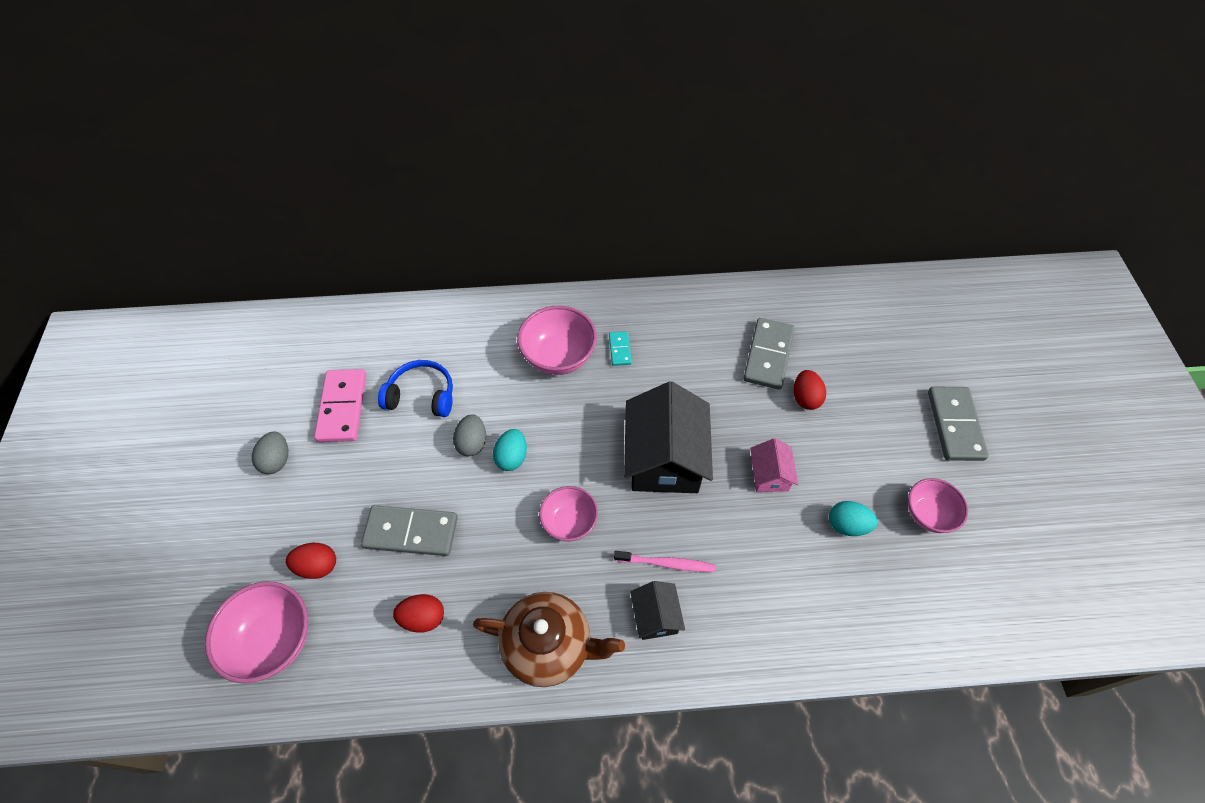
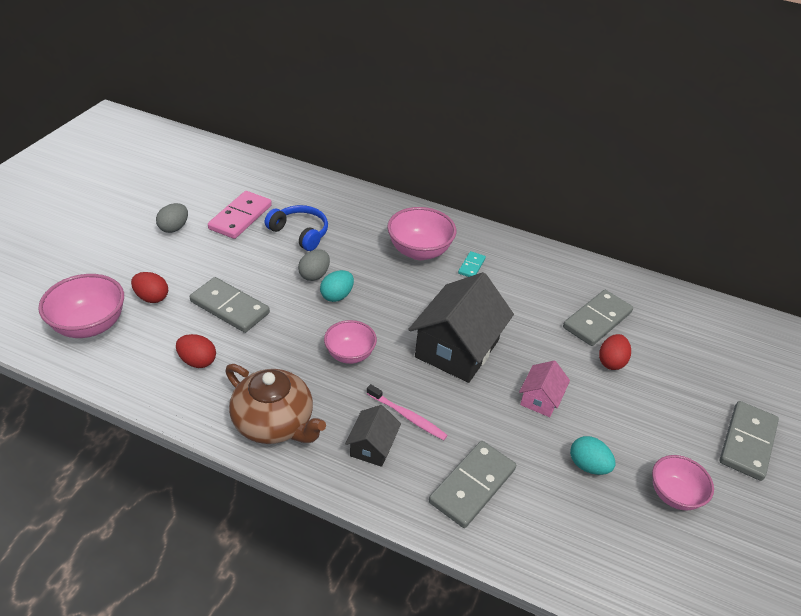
camera: 25 degrees right, 15 degrees down
(766, 605) = (472, 486): none -> grey domino

